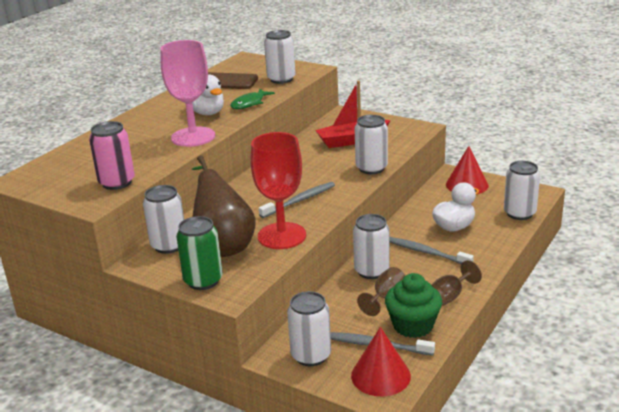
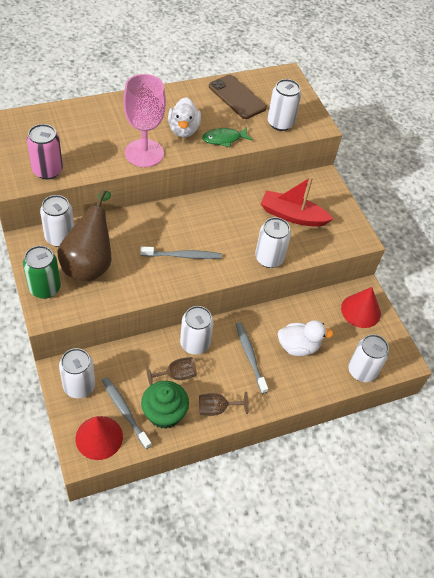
camera: 30 degrees right, 25 degrees up
(282, 236) = (133, 283): red goblet -> none

